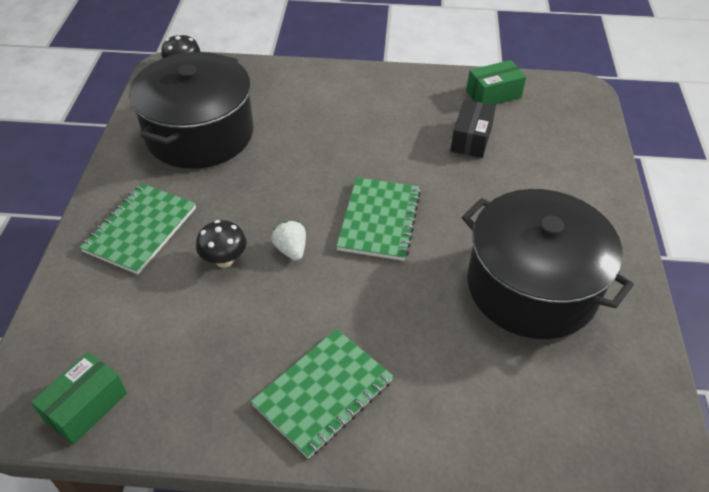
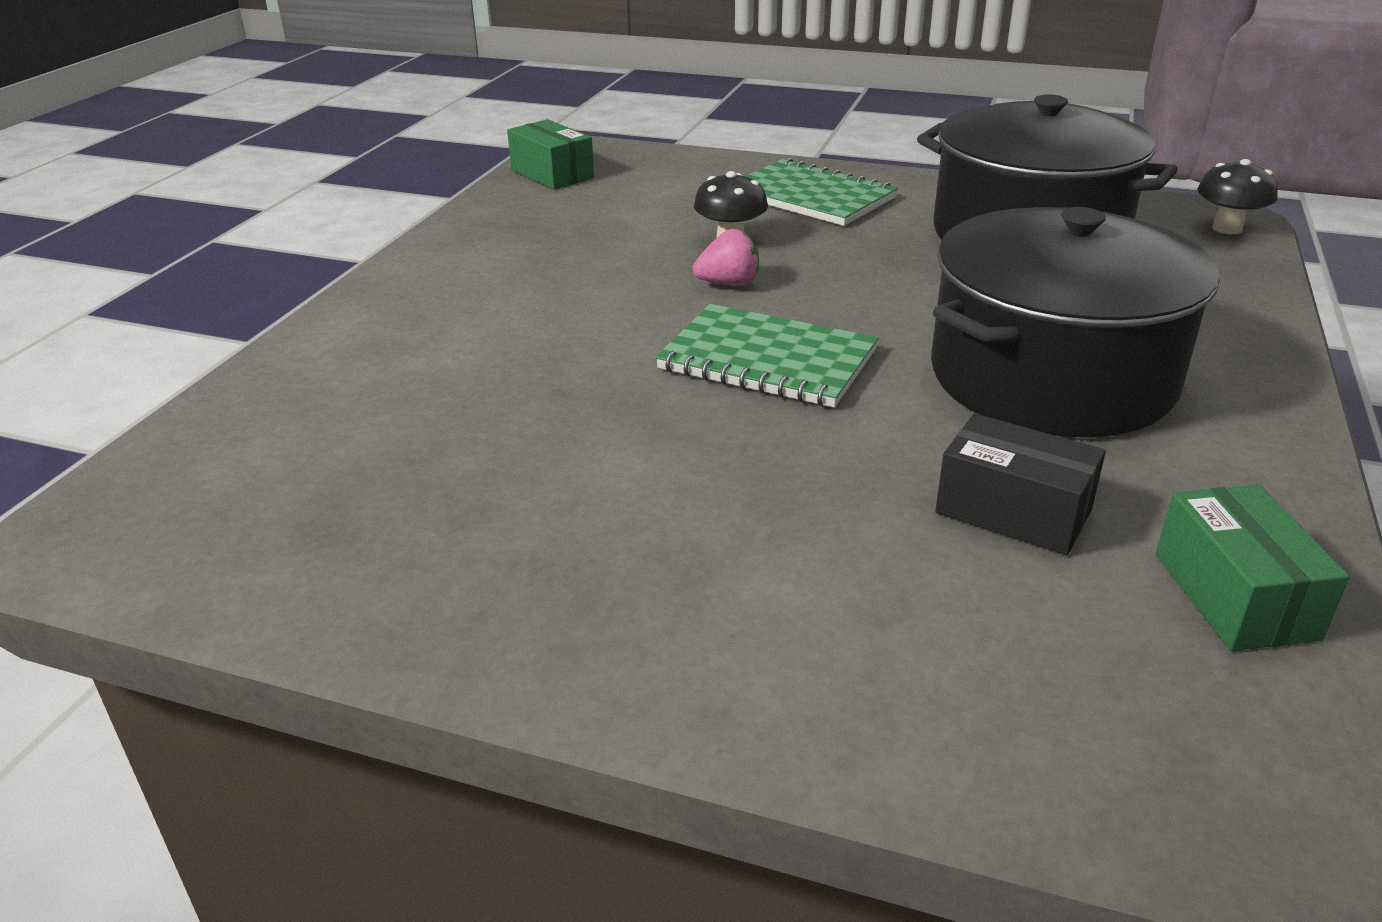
camera: 105 degrees right, 15 degrees down
(291, 250) = (729, 284): white strawberry -> pink strawberry
(323, 393) = (462, 285): green notebook -> none
(532, 286) = (520, 492): black pot -> black pot (1051, 377)

